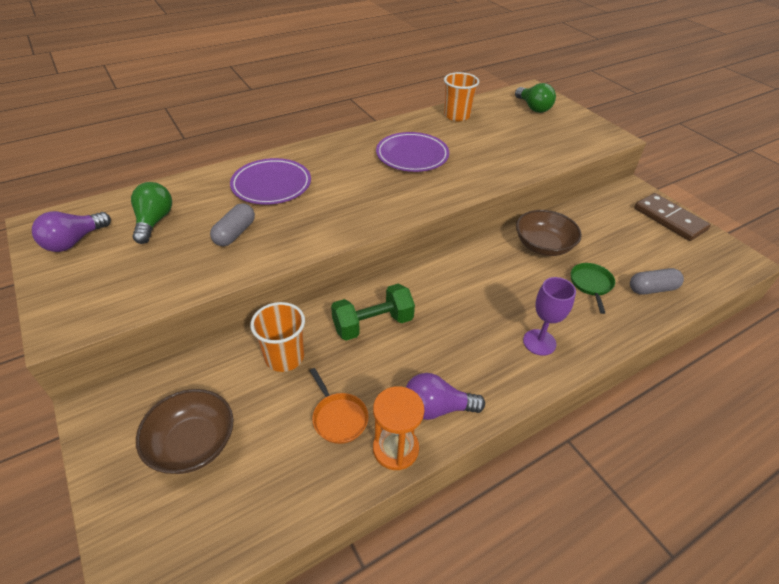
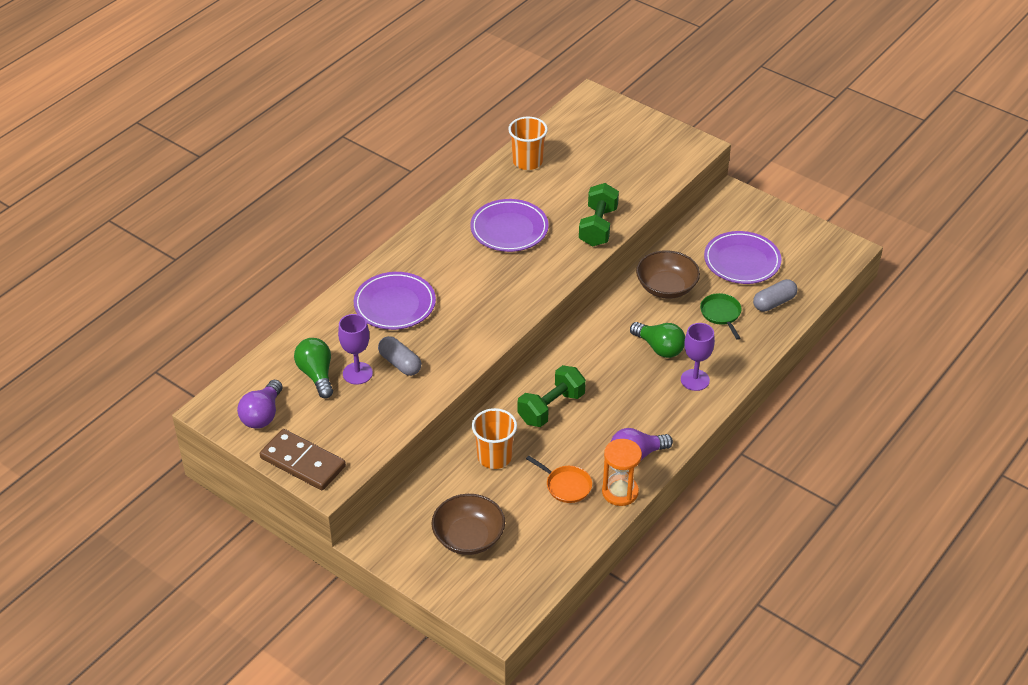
camera: 20 degrees left, 0 degrees up
(190, 231) = (357, 373): none -> purple goblet
(235, 233) = (400, 363): grey capsule -> grey capsule turned 45 degrees counterclockwise
(494, 172) = (598, 227): none -> green dumbbell
(533, 108) = (602, 126): green light bulb -> green light bulb (659, 348)
(627, 243) = (742, 261): none -> purple plate
(669, 219) = (774, 222): brown domino -> brown domino (303, 462)

